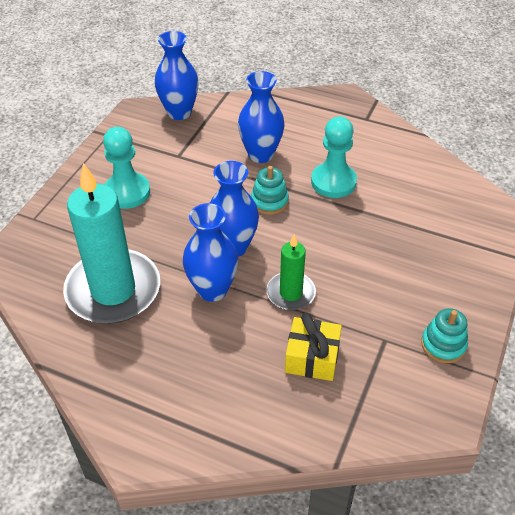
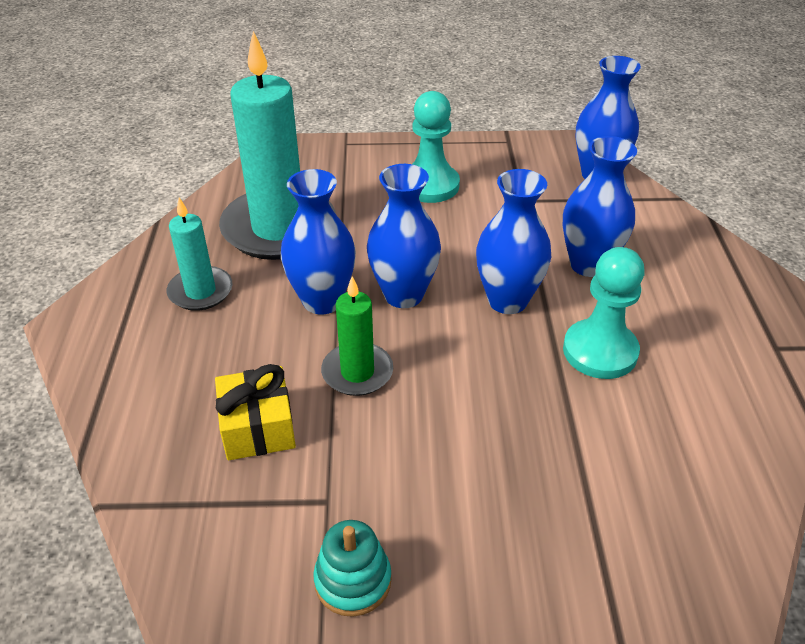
camera: 65 degrees right, 5 degrees down
(156, 357) = (200, 291): none -> turquoise candle
(269, 201) = (507, 300): turquoise stacking toy -> blue vase

